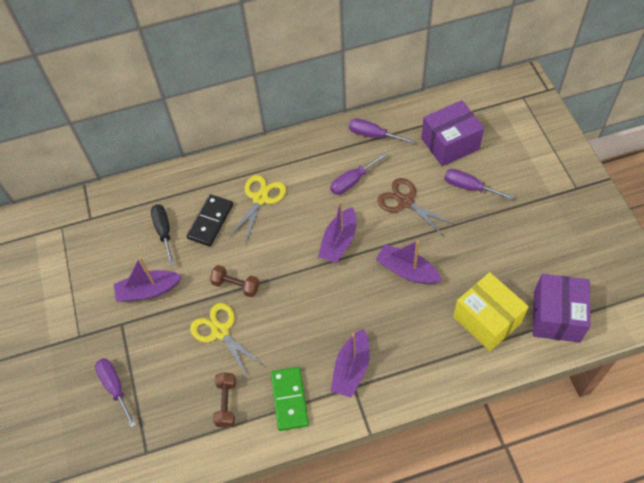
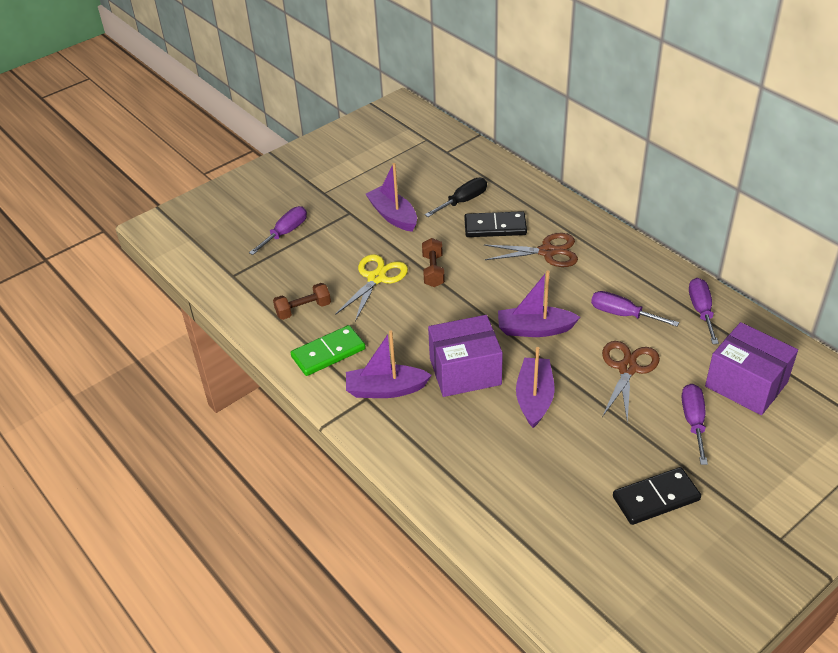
camera: 65 degrees right, 15 degrees down
(260, 199) = (547, 252): yellow scissors -> brown scissors
(487, 319) = (513, 492): yellow box -> none
(523, 237) = (656, 498): none -> black domino
(556, 316) = (559, 564): purple box -> purple box (465, 371)

